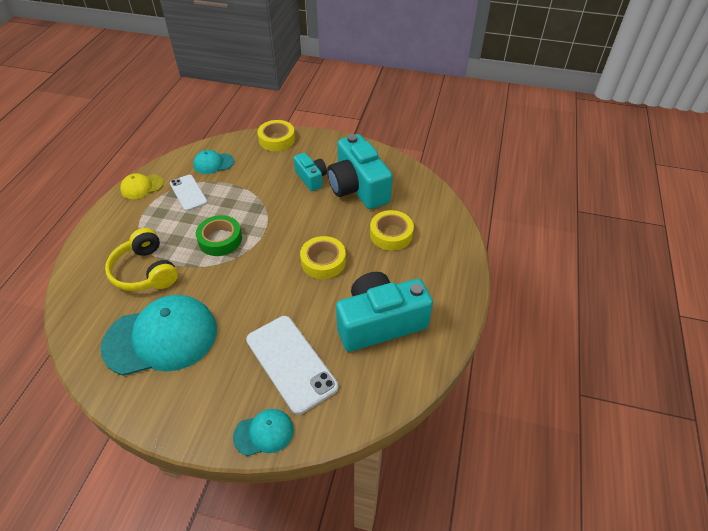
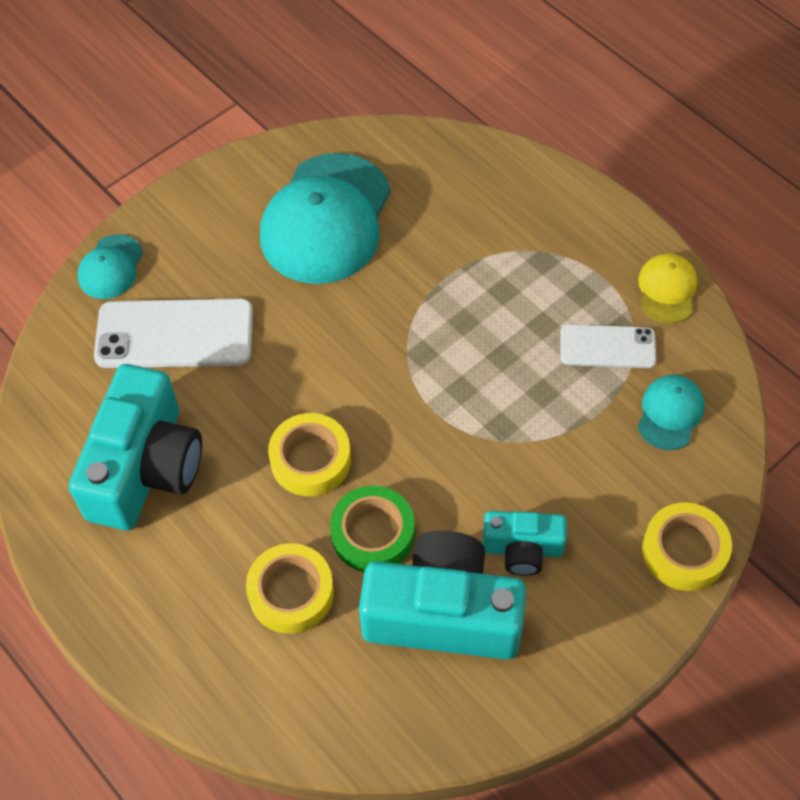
camera: 125 degrees right, 10 degrees up
(145, 271) = (460, 237): yellow headphones -> none
(220, 239) = (460, 347): green tape -> green tape (373, 534)

